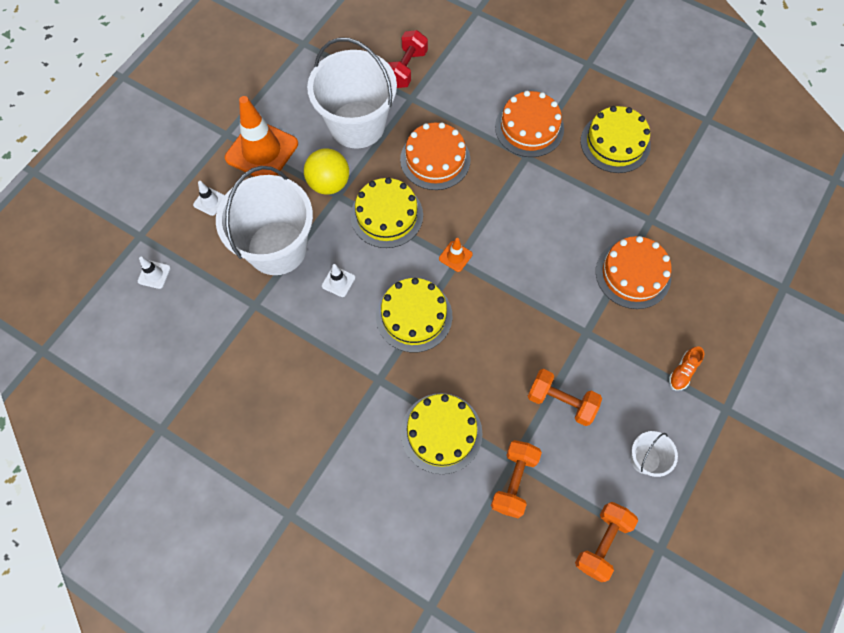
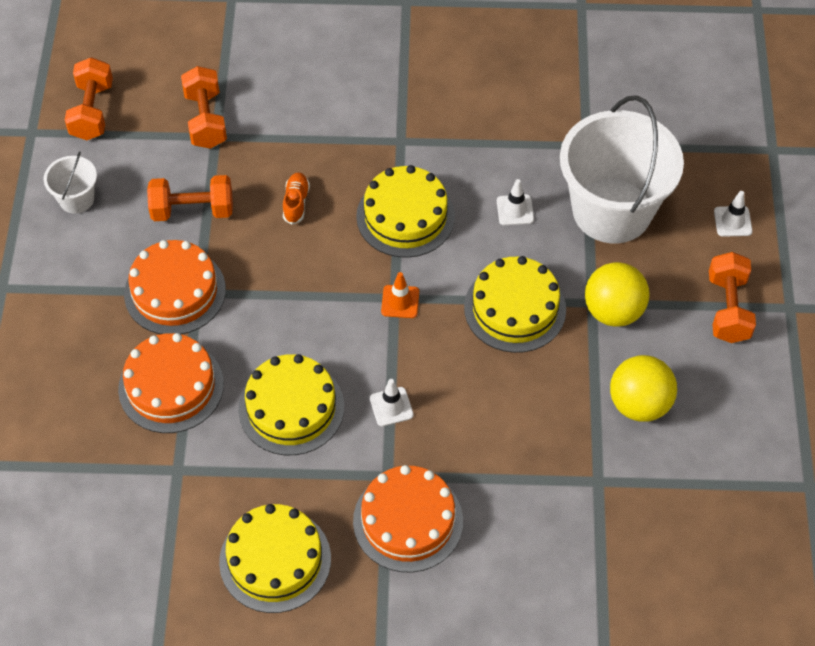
camera: 150 degrees right, 10 degrees down
(154, 274) = (718, 122): white traffic cone -> white traffic cone (391, 407)
(262, 151) = (728, 309): orange traffic cone -> orange dumbbell
(357, 125) = (639, 404): white bucket -> yellow ball
(406, 69) = (637, 523): red dumbbell -> none
(435, 159) = (505, 409): orange cake -> orange cake (175, 291)
(441, 433) = (304, 126): yellow cake -> yellow cake (291, 408)
(683, 372) = (66, 303): orange shoe -> orange shoe (296, 203)

